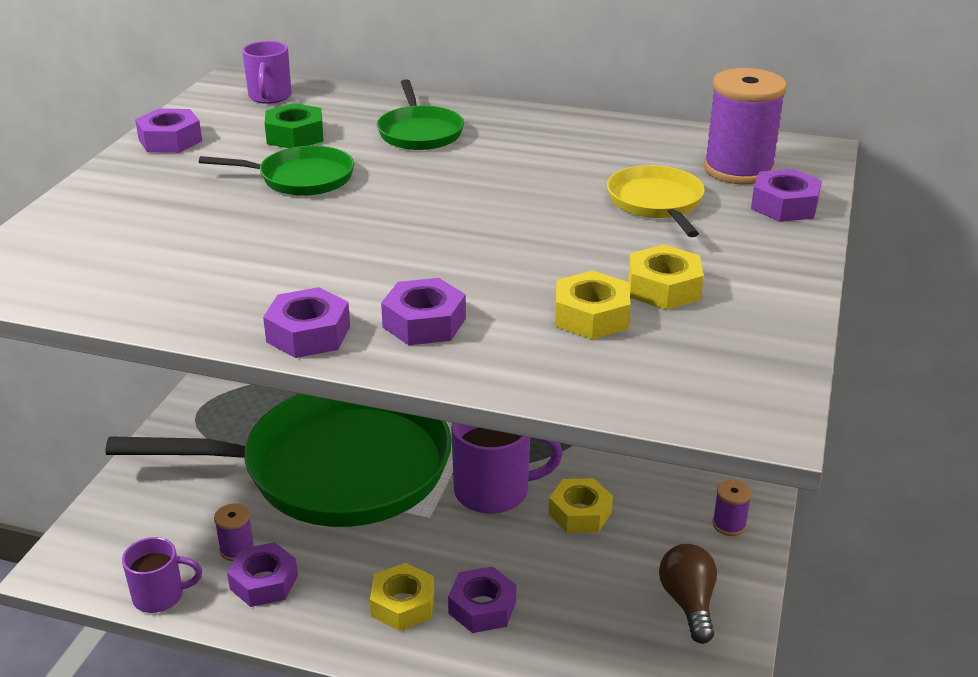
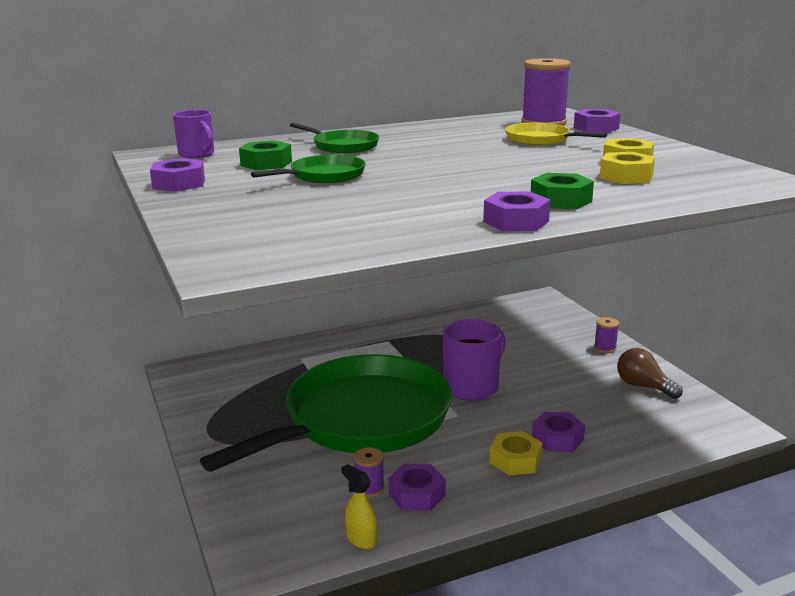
camera: 40 degrees left, 10 degrees down
(160, 596) = (361, 539): purple mug -> yellow spray bottle
(424, 323) = (561, 200): purple nut -> green nut
(580, 513) = (531, 375): yellow nut -> none

